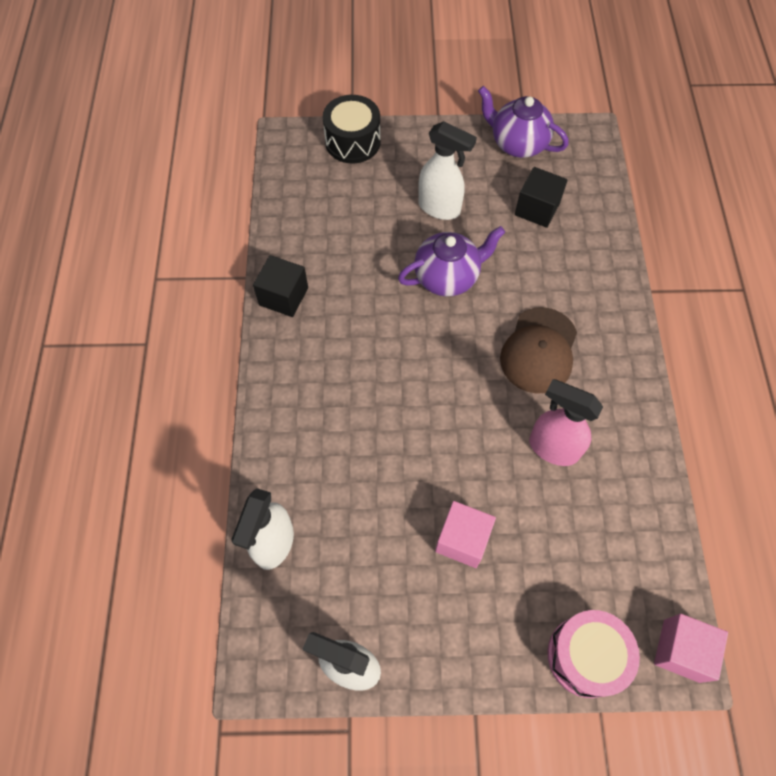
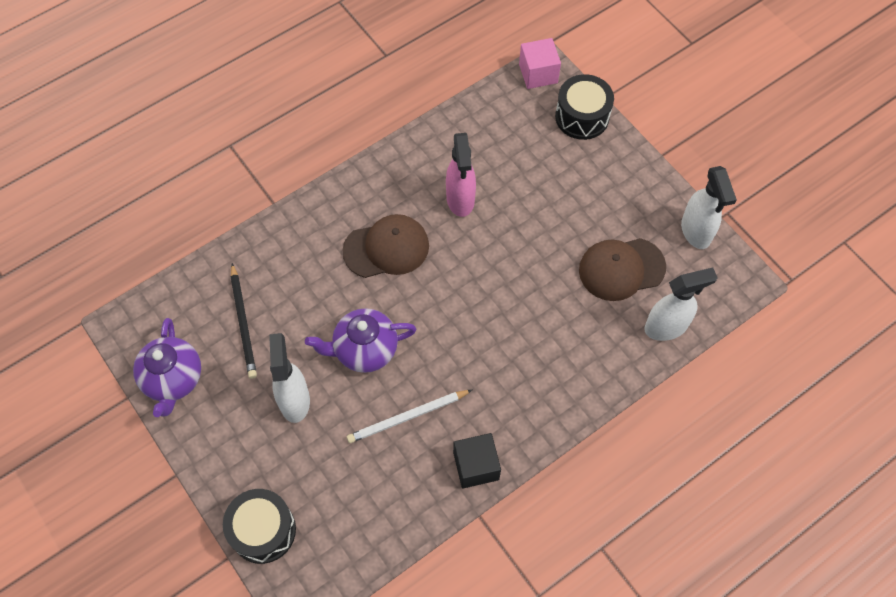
camera: 125 degrees left, 0 degrees up
(363, 274) = (408, 417): none -> white pencil
(366, 549) = (621, 269): none -> brown cap
(447, 277) = (364, 350): purple teapot -> purple teapot turned 45 degrees counterclockwise
(462, 540) = (568, 217): pink cube -> none
(537, 209) = (243, 322): black cube -> black pencil
(586, 656) = (582, 117): pink drum -> black drum

